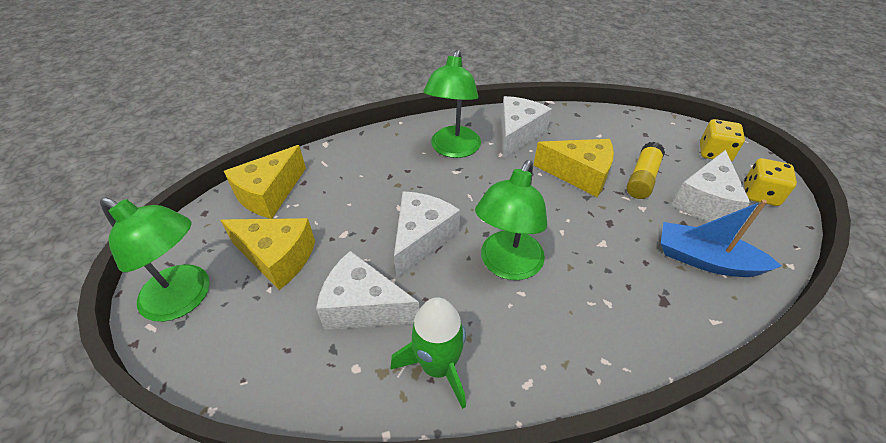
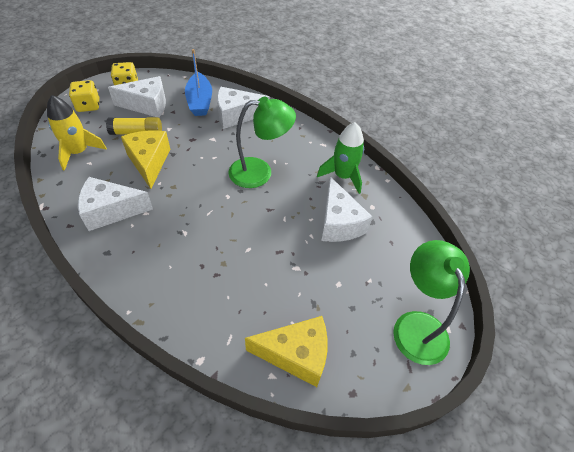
camera: 125 degrees left, 5 degrees up
(277, 258) = (346, 294): yellow cheese -> none
(421, 239) = (268, 220): white cheese -> white cheese (236, 115)
(453, 149) = (155, 246): green lamp -> none
(620, 132) = (79, 152): none -> yellow rocket

